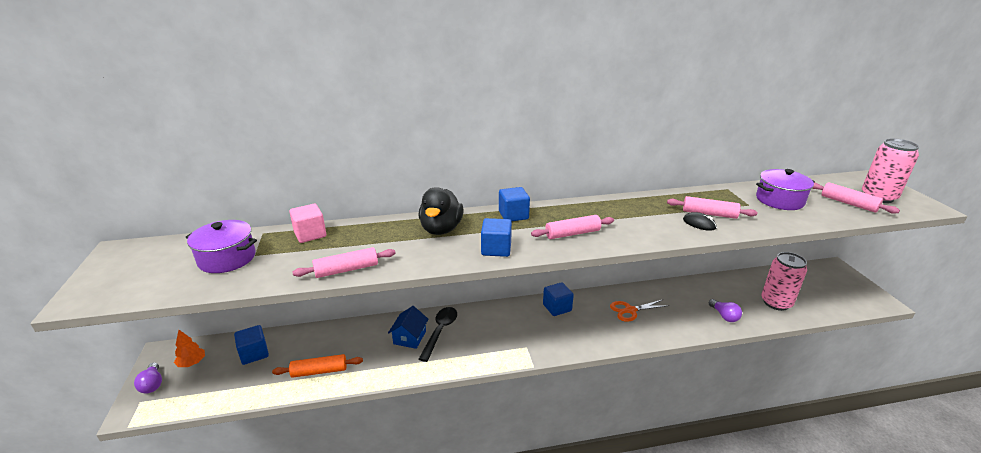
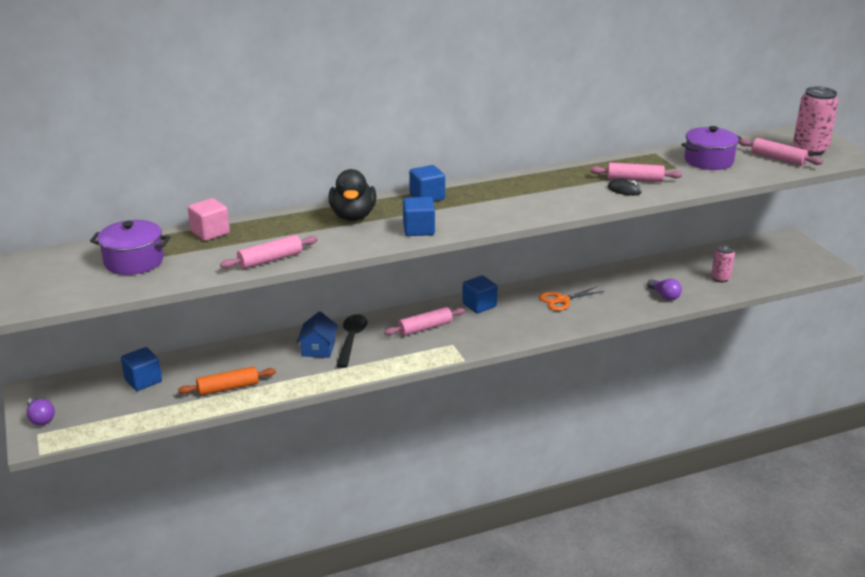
camera: 10 degrees left, 0 degrees up
(192, 363) = (74, 396): orange tree -> none
(572, 233) = (494, 209): pink rolling pin -> pink rolling pin (425, 328)
(776, 303) = (720, 278): pink can -> pink can, size x0.57

